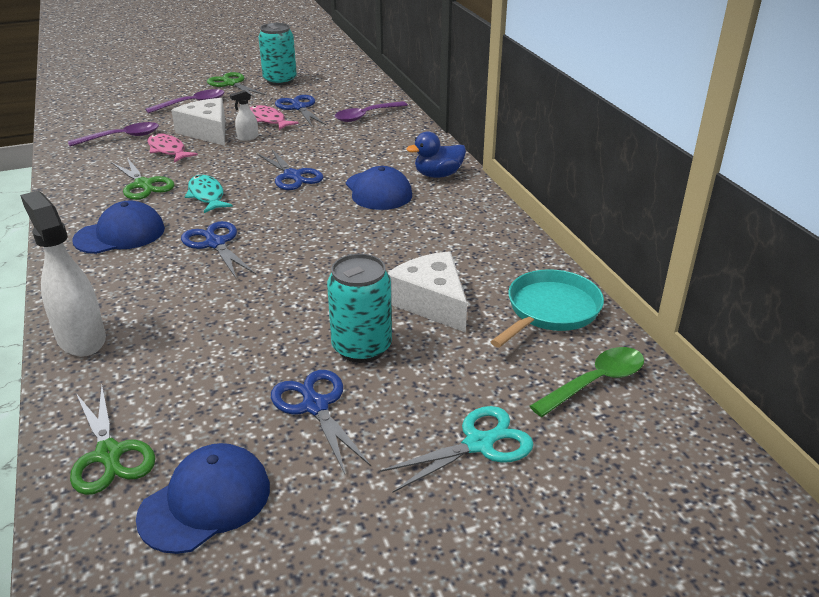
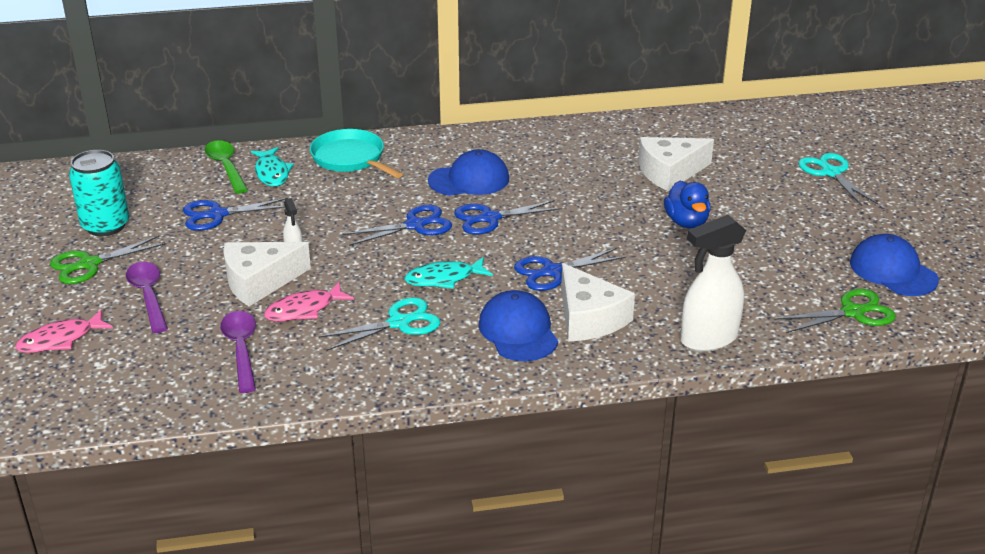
camera: 80 degrees left, 0 degrees up
(133, 267) = (589, 318): none -> white cheese
(143, 185) = (399, 323): green scissors -> turquoise scissors
(268, 120) = (246, 237): pink fish -> pink fish (60, 340)
(315, 406) = (796, 227): blue scissors -> blue scissors (490, 218)
(361, 347) = (728, 205): turquoise can -> none
(366, 116) = (272, 173): purple spoon -> turquoise fish
(438, 175) = (446, 147): blue duck -> blue duck (686, 222)
(550, 310) = (686, 128): turquoise pan -> turquoise pan (351, 158)
(595, 382) = (769, 127): green spoon -> green spoon (226, 167)

